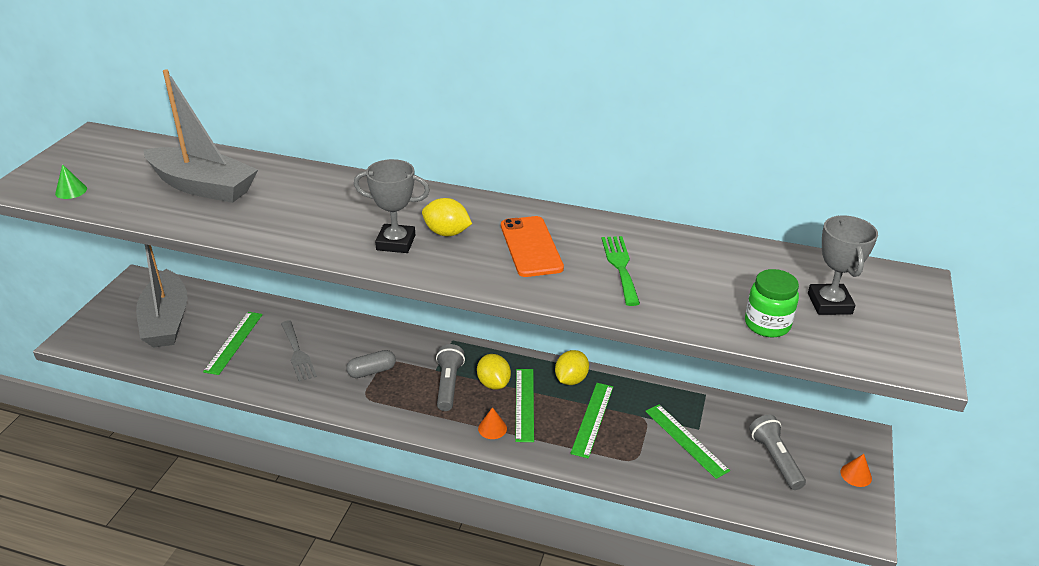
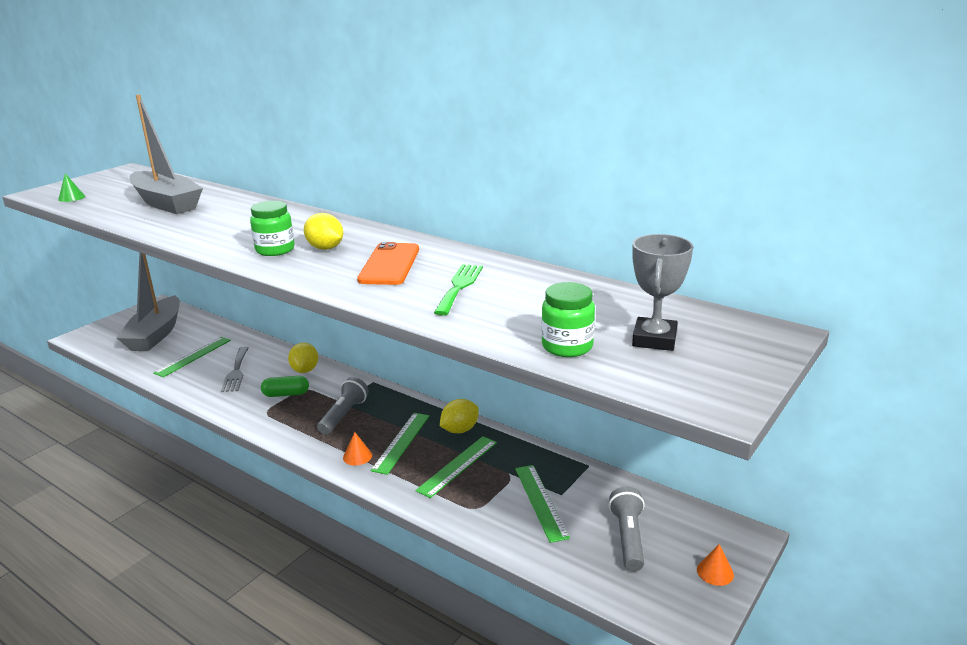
camera: 20 degrees right, 10 degrees down
(372, 371) = (286, 394): grey capsule -> green capsule
(396, 243) = (275, 250): grey trophy -> green jar
(493, 383) = (385, 421): yellow lemon -> yellow lemon (305, 370)

